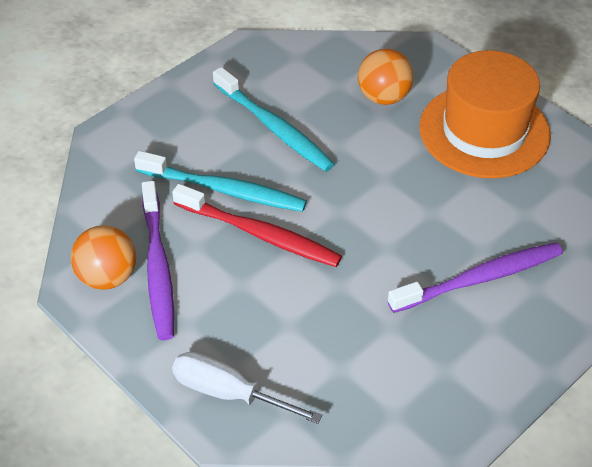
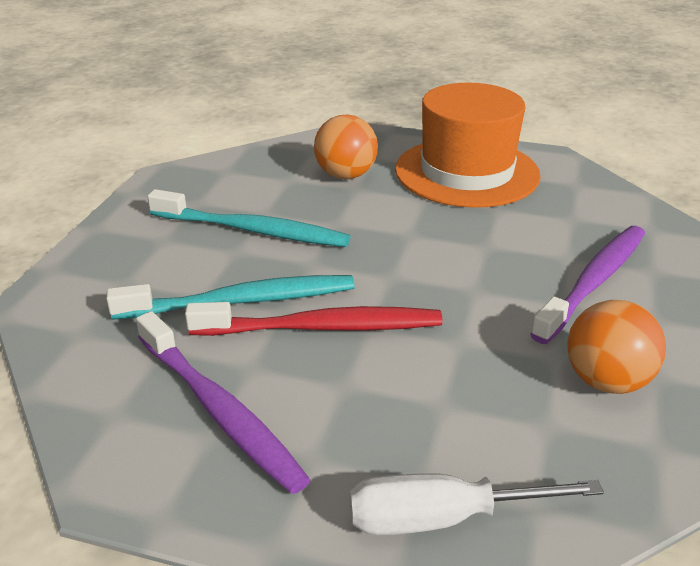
camera: 30 degrees left, 15 degrees down
(107, 277) = (153, 449): orange ball -> orange ball (607, 381)

